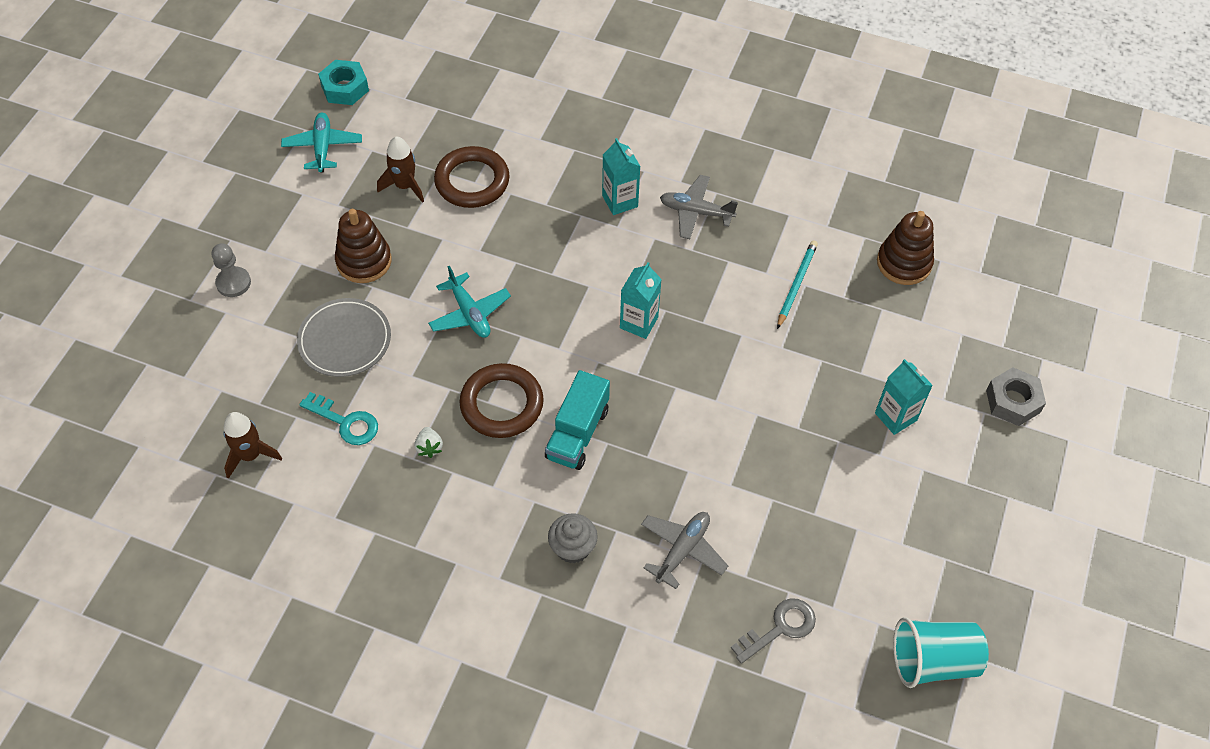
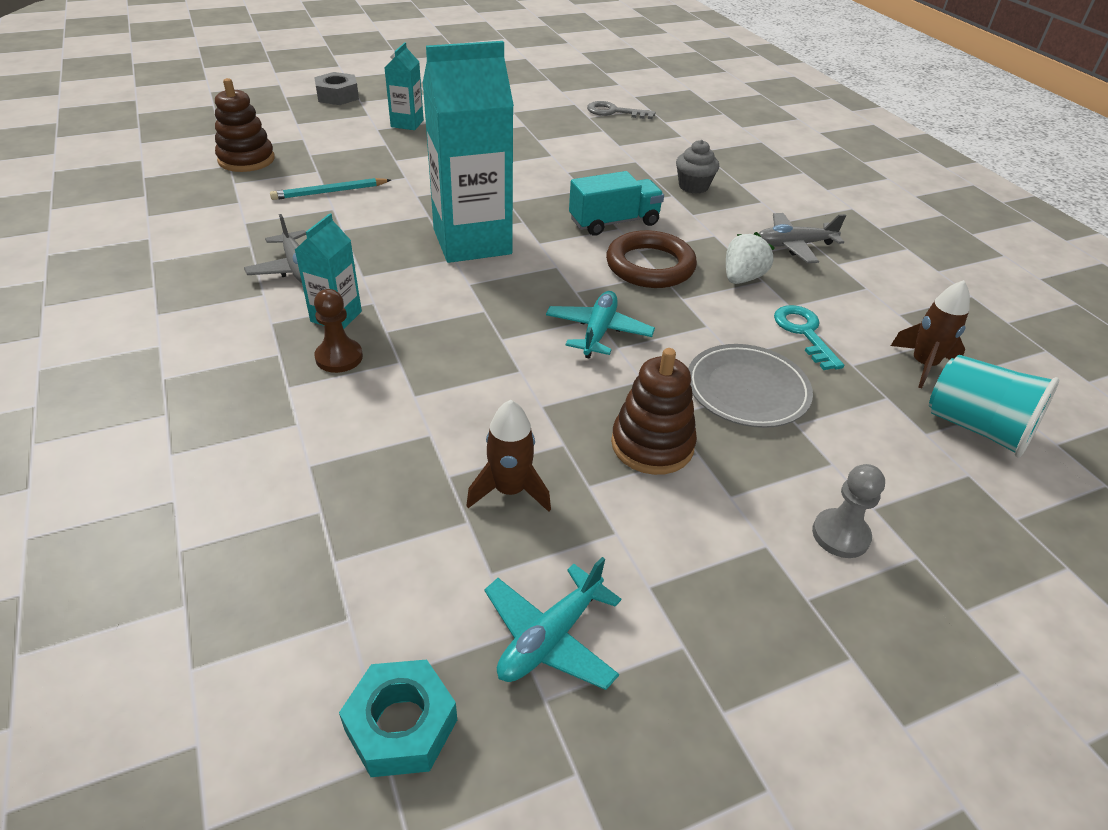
camera: 135 degrees left, 15 degrees down
(429, 447) = (742, 278): white strawberry -> white strawberry, size x1.58
(472, 181) = (432, 436): brown ring -> none
(577, 181) = (339, 357): none -> brown pawn
(639, 323) = (472, 241): turquoise carton -> turquoise carton, size x2.05
(682, 550) = (624, 153): grey plane -> grey plane (794, 245)
(933, 661) = (557, 74): turquoise cup -> turquoise cup (976, 428)

